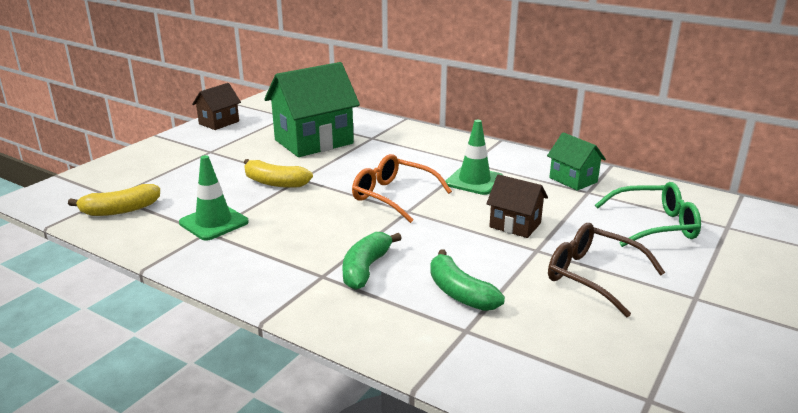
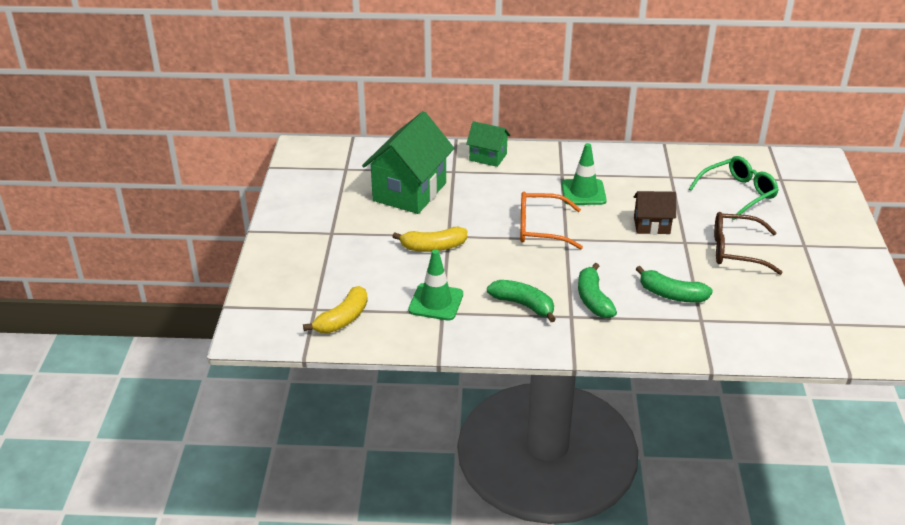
camera: 30 degrees left, 10 degrees up
(219, 123) = (292, 196): brown house -> none
(288, 250) = (523, 305): none -> green banana
(573, 180) = (651, 168): green house -> green house (488, 157)

